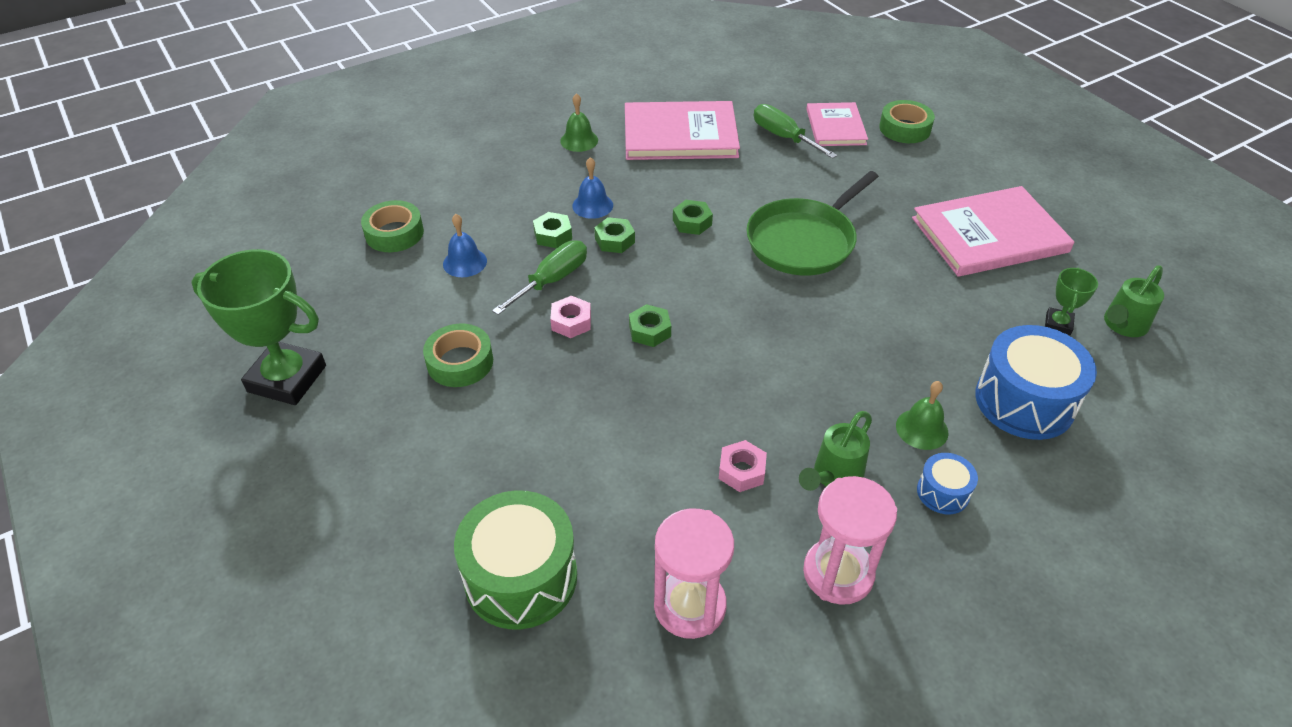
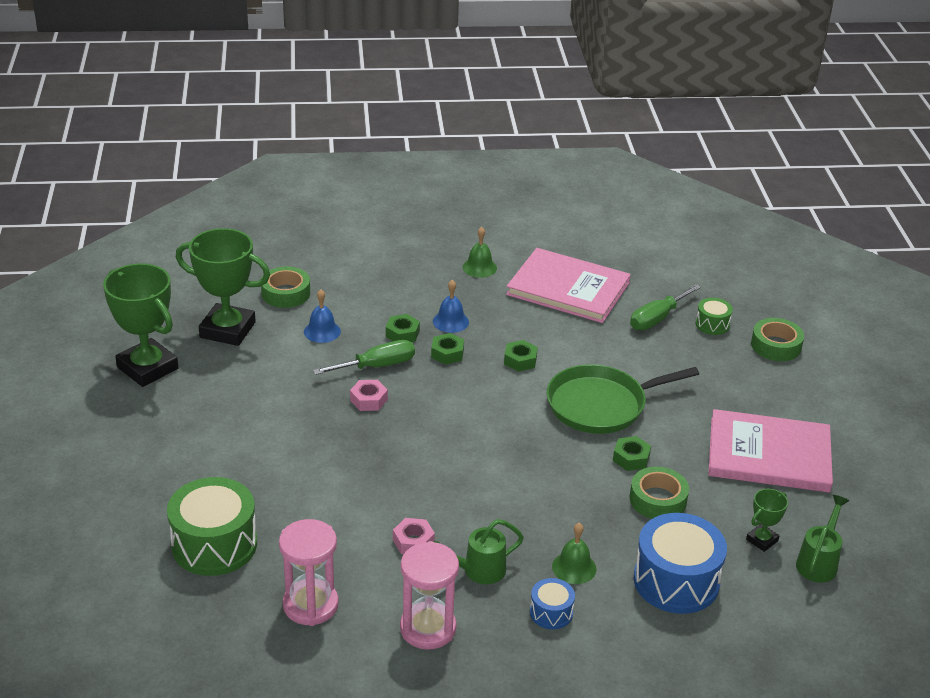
camera: 25 degrees right, 10 degrees down
(355, 298) = (227, 330): none -> green trophy
(460, 362) = (269, 399): green tape -> green tape (658, 500)
(650, 331) = (422, 426): green nut -> green nut (631, 458)
(783, 137) = (657, 318): green screwdriver -> green screwdriver turned 120 degrees counterclockwise
(835, 127) = (712, 324): pink book -> green drum
(1122, 326) = (818, 562): green watering can -> green watering can turned 135 degrees clockwise

